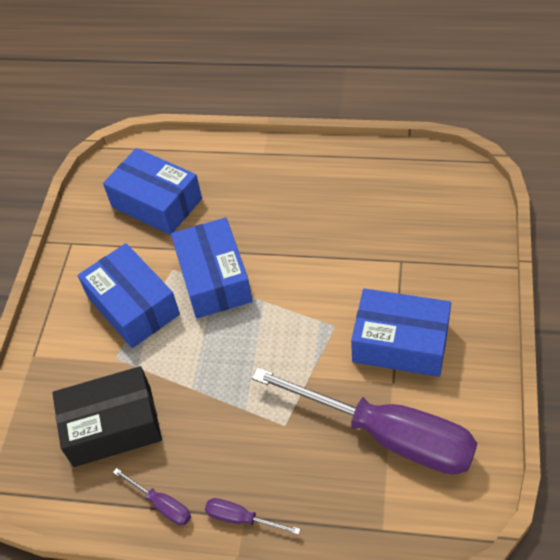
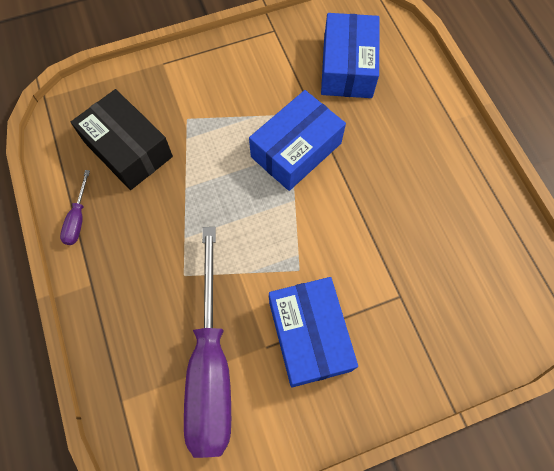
camera: 55 degrees right, 15 degrees up
(133, 306) = (239, 105): blue box -> none
(241, 518) = (88, 283): purple screwdriver -> none

